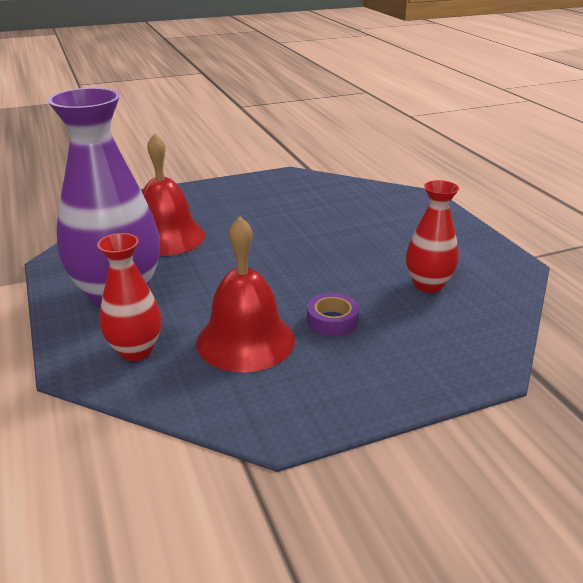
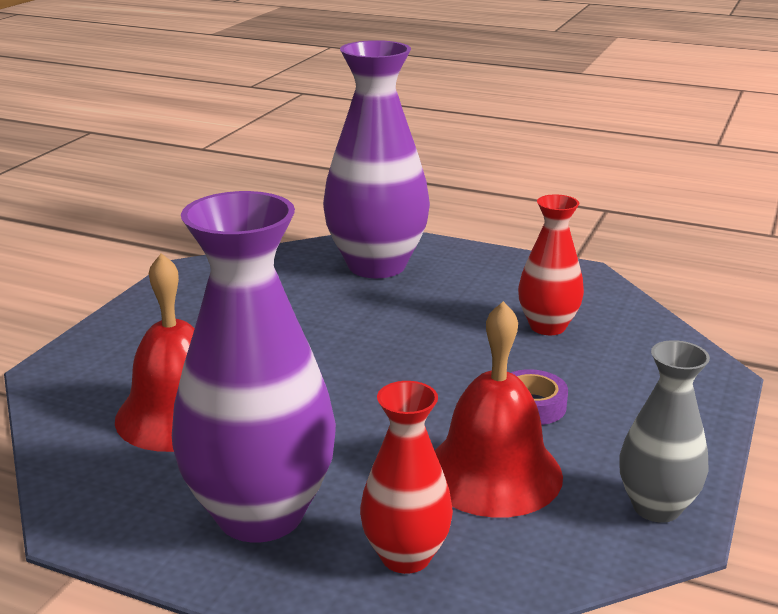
camera: 45 degrees left, 5 degrees down
(295, 412) = (656, 507): none -> grey vase
(388, 209) = (376, 265): none -> purple vase

